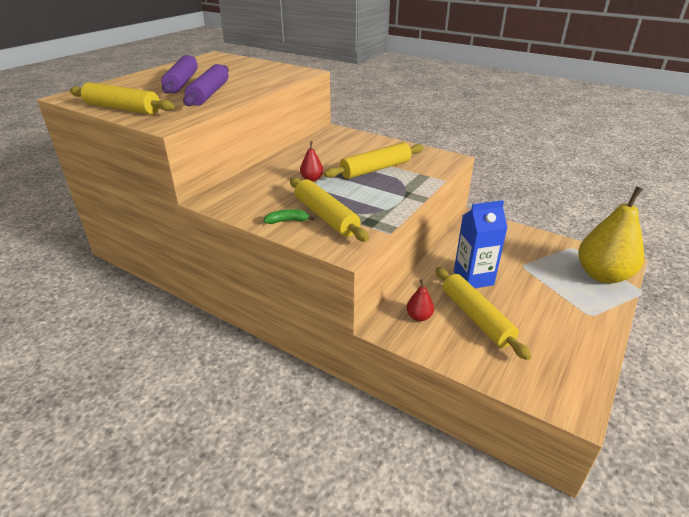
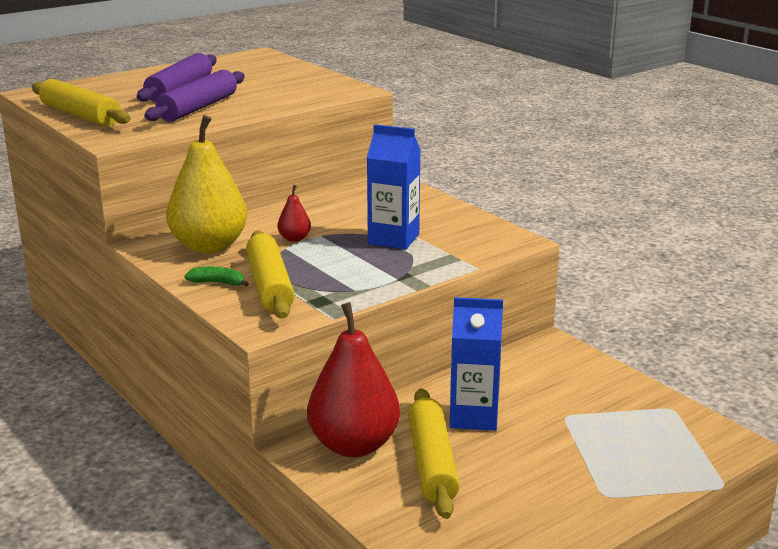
camera: 20 degrees right, 10 degrees down
(375, 169) = (393, 239): yellow rolling pin -> blue carton
(419, 317) = (354, 445): red pear -> red pear, size x2.34
(602, 275) = (680, 452): yellow pear -> yellow pear (209, 247)

